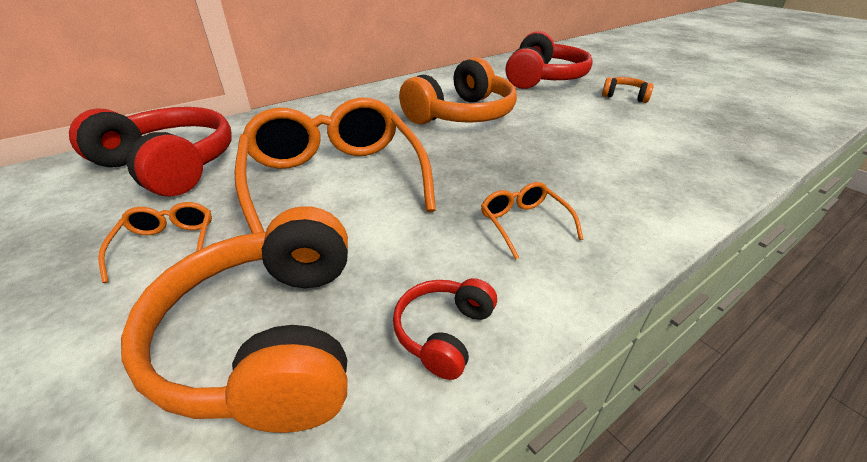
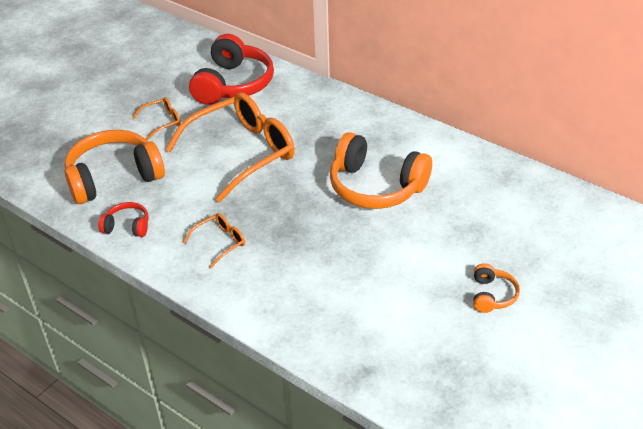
camera: 75 degrees right, 5 degrees up
(543, 78) = (514, 228): red headphones -> none

